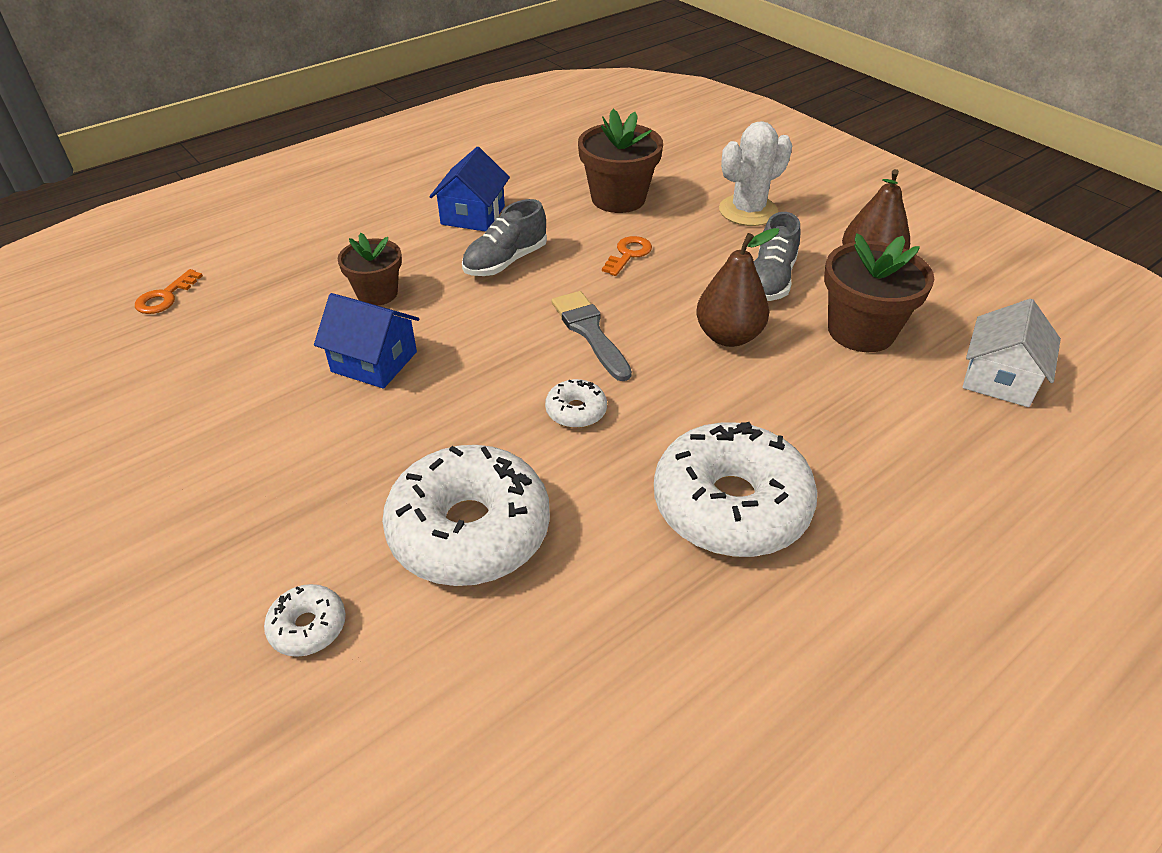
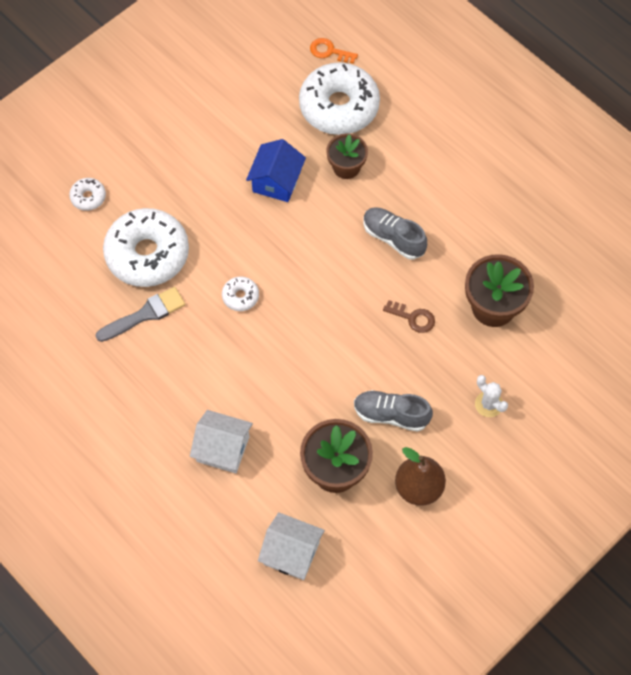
camera: 85 degrees right, 20 degrees up
(473, 215) = (453, 208): blue house -> none
(590, 332) = (317, 298): grey brush -> grey brush (145, 314)
(628, 254) = (413, 318): orange key -> brown key
(728, 336) = (321, 384): brown pear -> none
(730, 505) = (170, 380): white donut -> white donut (339, 106)
(748, 211) = (488, 404): white cactus -> white cactus, size x0.58
(850, 443) = (223, 449): none -> white house

